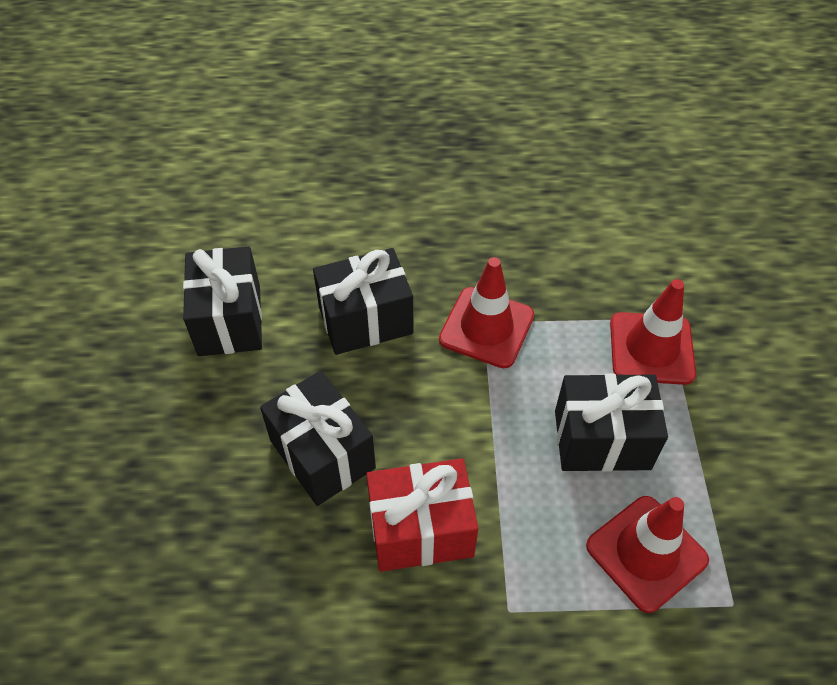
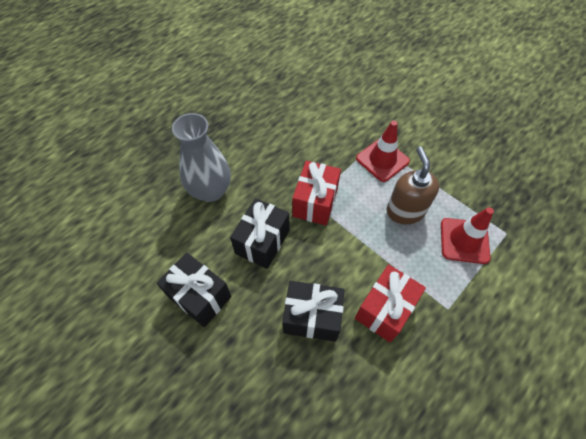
camera: 45 degrees left, 5 degrees up
(373, 214) = (210, 190): none -> grey vase
(486, 327) = (315, 202): red traffic cone -> red gift
(602, 440) = (405, 211): black gift -> brown soap dispenser

